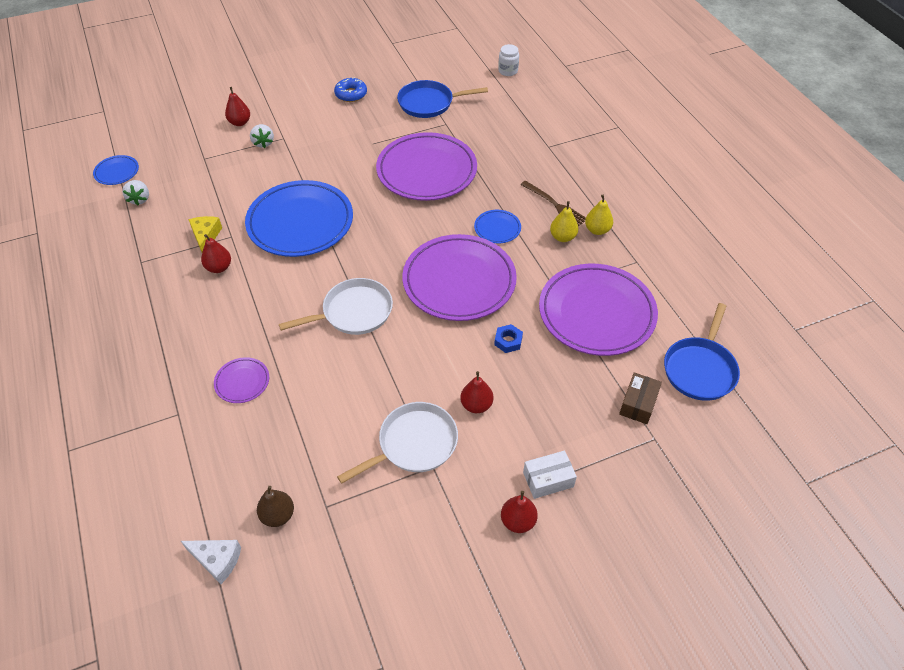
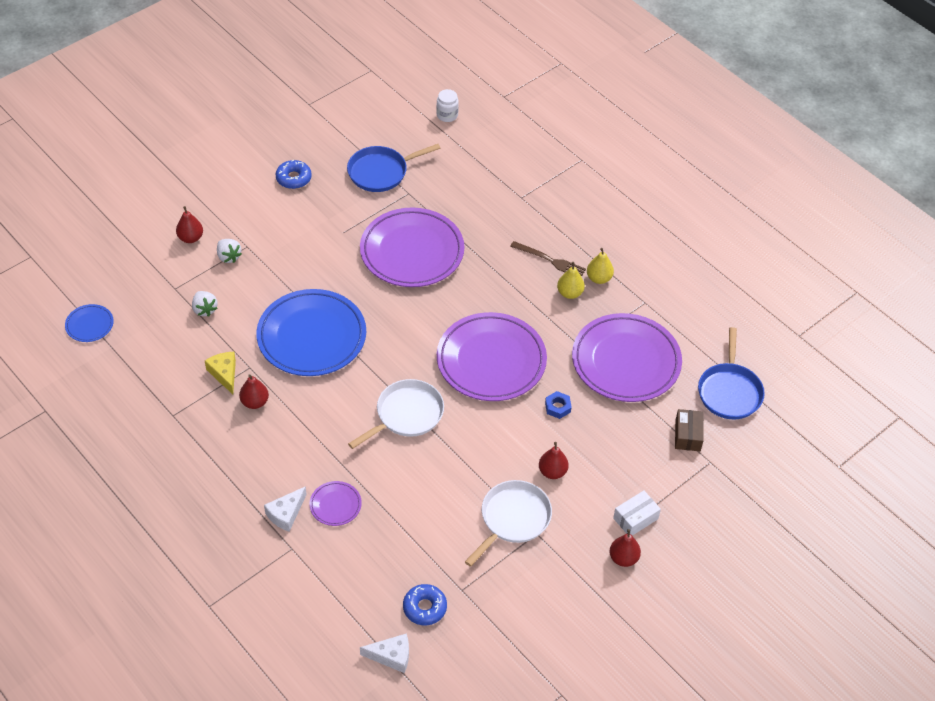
camera: 20 degrees left, 0 degrees up
(139, 199) = (132, 349): white strawberry -> white strawberry (204, 309)
(191, 378) = (286, 514): none -> white cheese
(278, 515) = (424, 608): brown pear -> blue donut
(497, 228) = (505, 298): blue plate -> none

